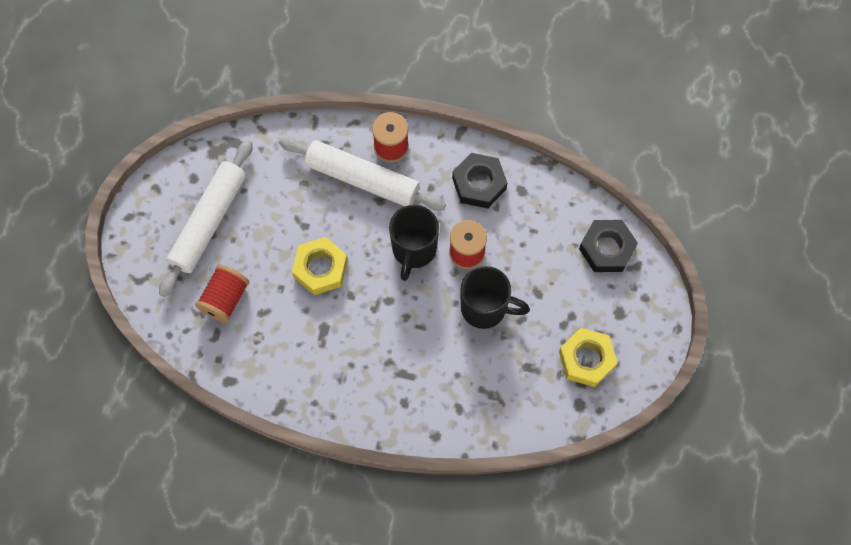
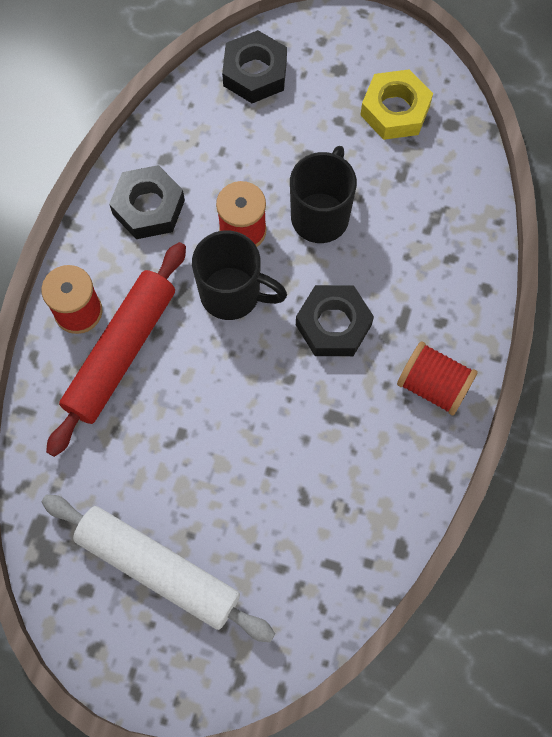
camera: 85 degrees left, 0 degrees up
(225, 299) = (279, 550): red spool -> red spool (433, 386)
(320, 268) = (246, 416): yellow nut -> none
(362, 179) = (121, 352): white rolling pin -> red rolling pin
(395, 323) = (333, 325): none -> black nut

